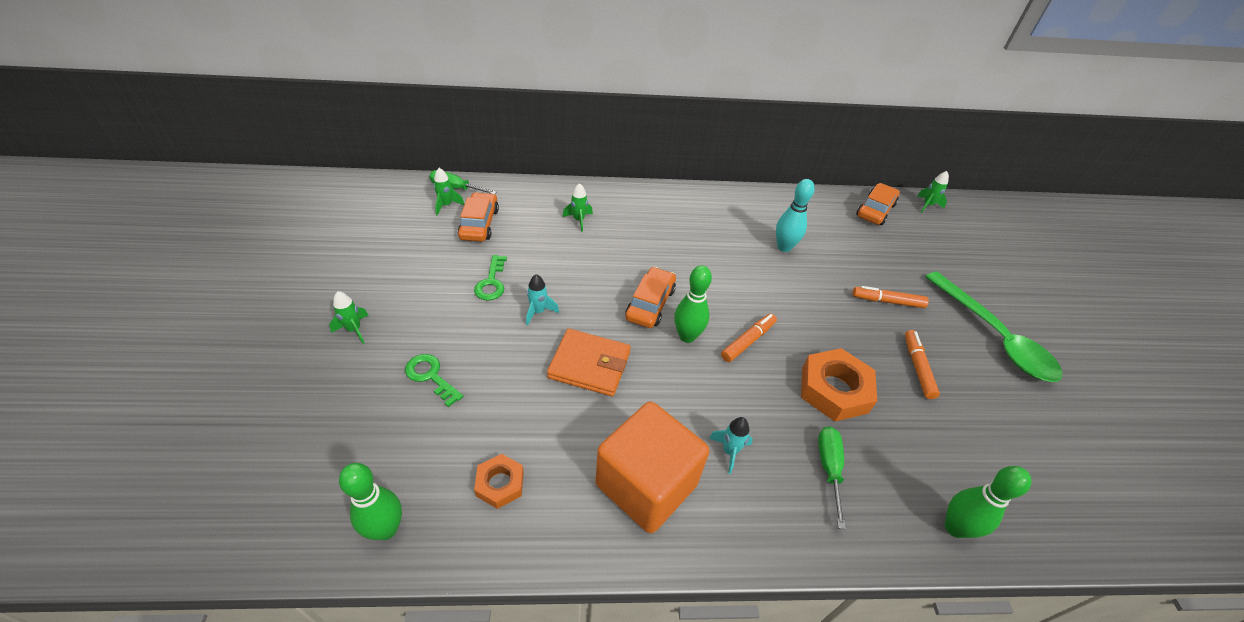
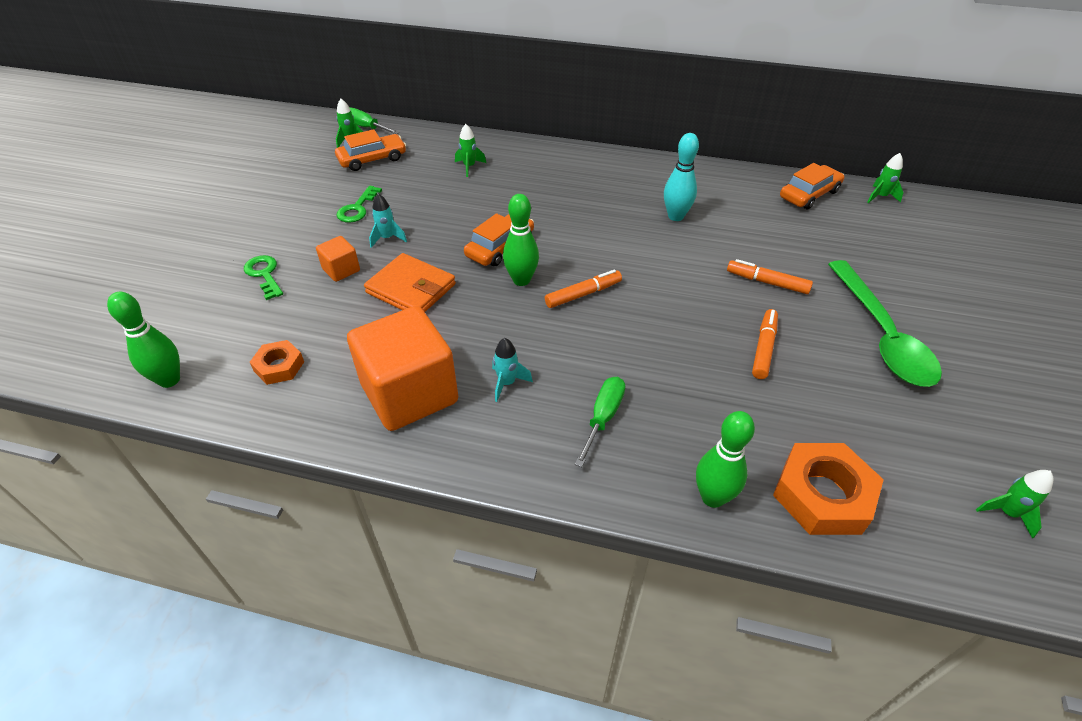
camera: 20 degrees right, 0 degrees up
(354, 330) = (219, 229): green rocket -> green rocket (1007, 513)
(479, 224) = (372, 159): orange car -> orange car turned 45 degrees clockwise
(509, 356) = (341, 270): none -> orange cube
(834, 390) = (652, 352): orange nut -> orange nut (822, 495)

